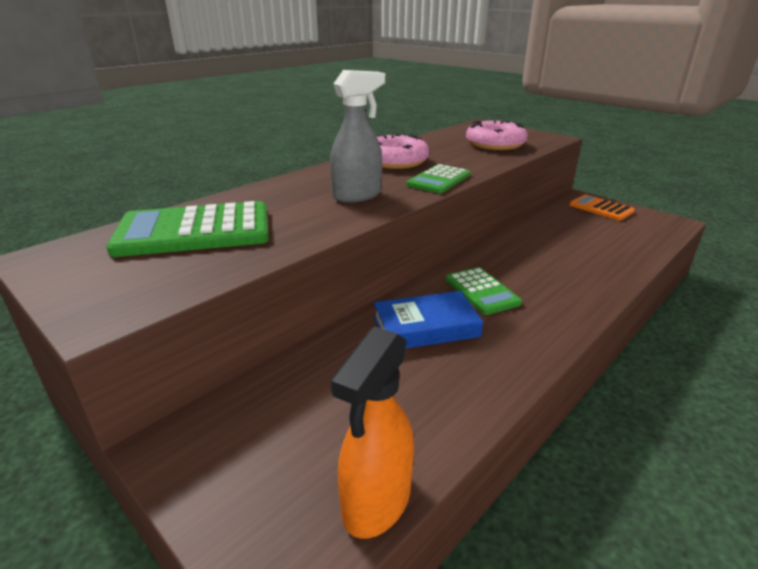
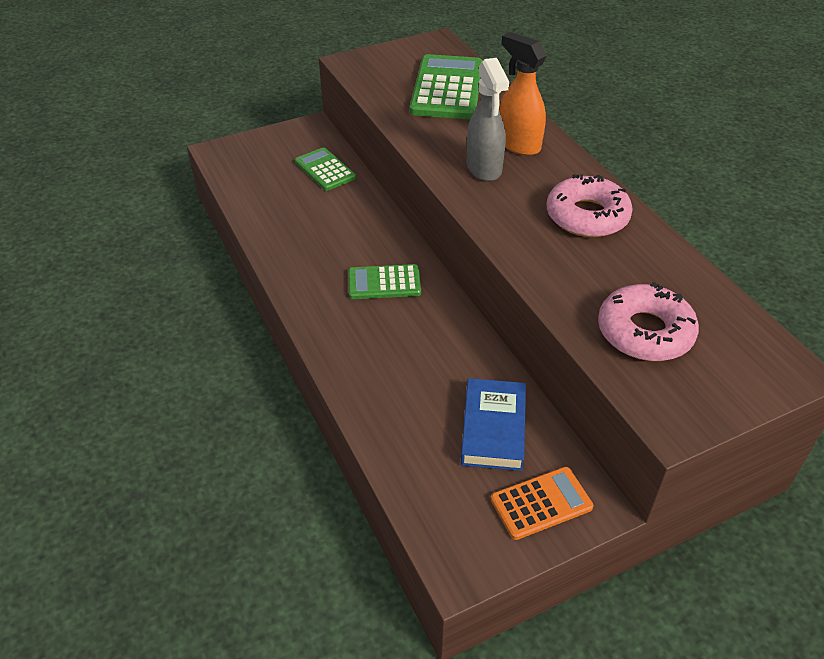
camera: 110 degrees right, 15 degrees up
(376, 502) = (231, 180): orange spray bottle -> orange spray bottle (518, 144)
(426, 327) = (353, 235): blue book -> blue book (493, 428)
(439, 180) = (505, 229): green calculator -> green calculator (325, 170)

